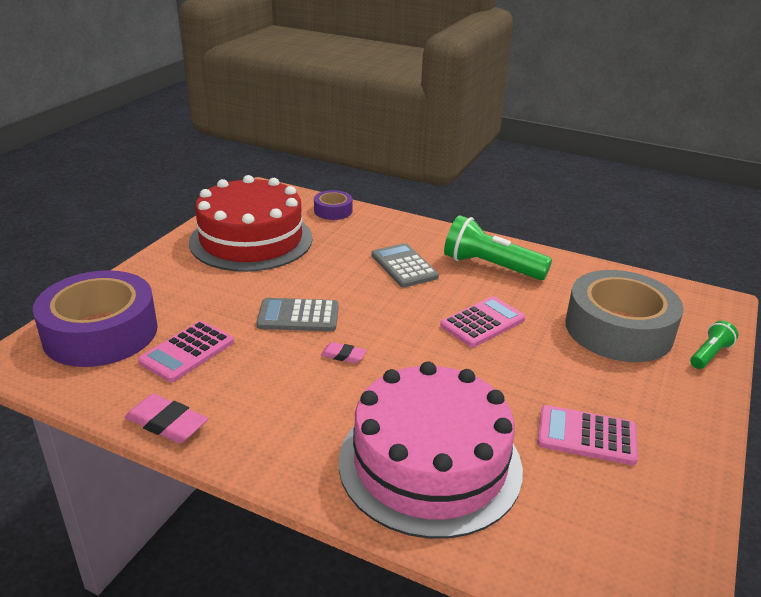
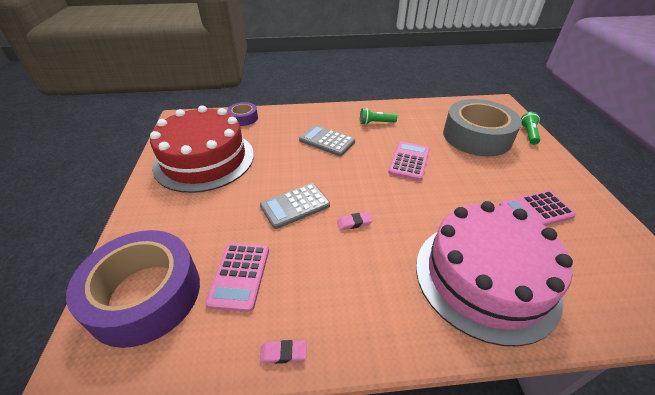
camera: 30 degrees left, 10 degrees up
(167, 423) = (283, 353): pink eraser -> pink eraser, size x0.59
(491, 267) = (376, 123): green flashlight -> green flashlight, size x0.52

